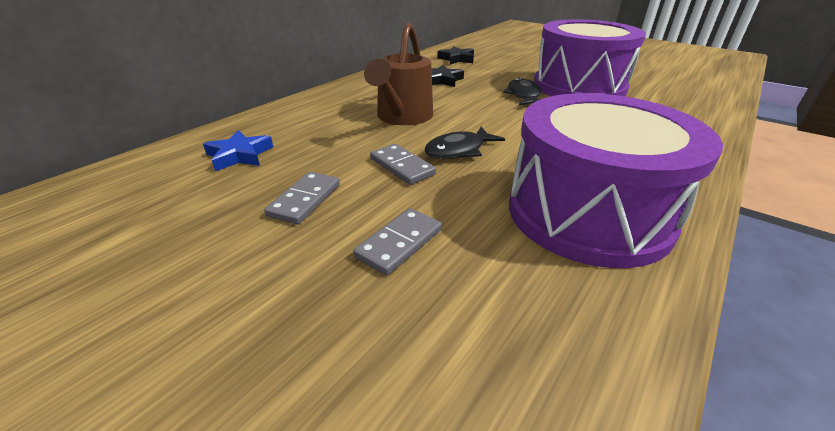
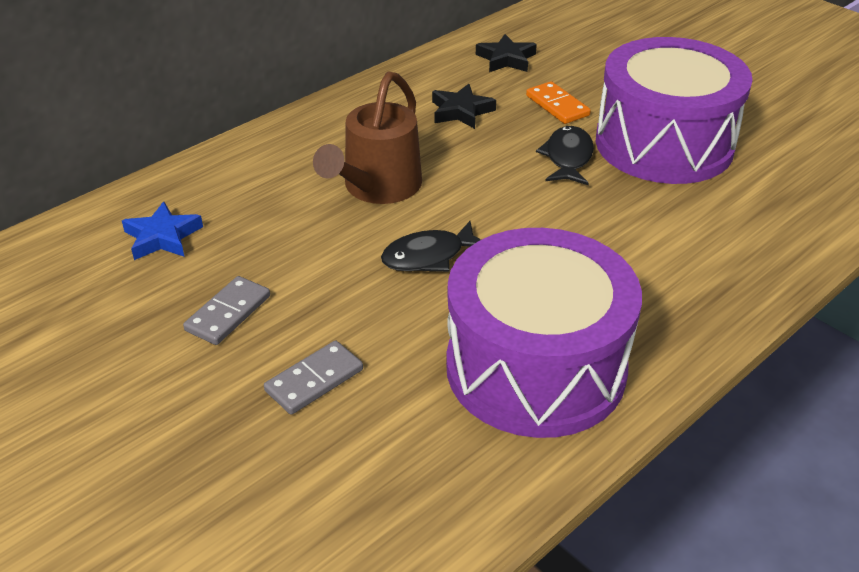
camera: 10 degrees right, 5 degrees up
(402, 166) = (350, 276): grey domino -> none
(500, 75) = (557, 105): none -> orange domino

